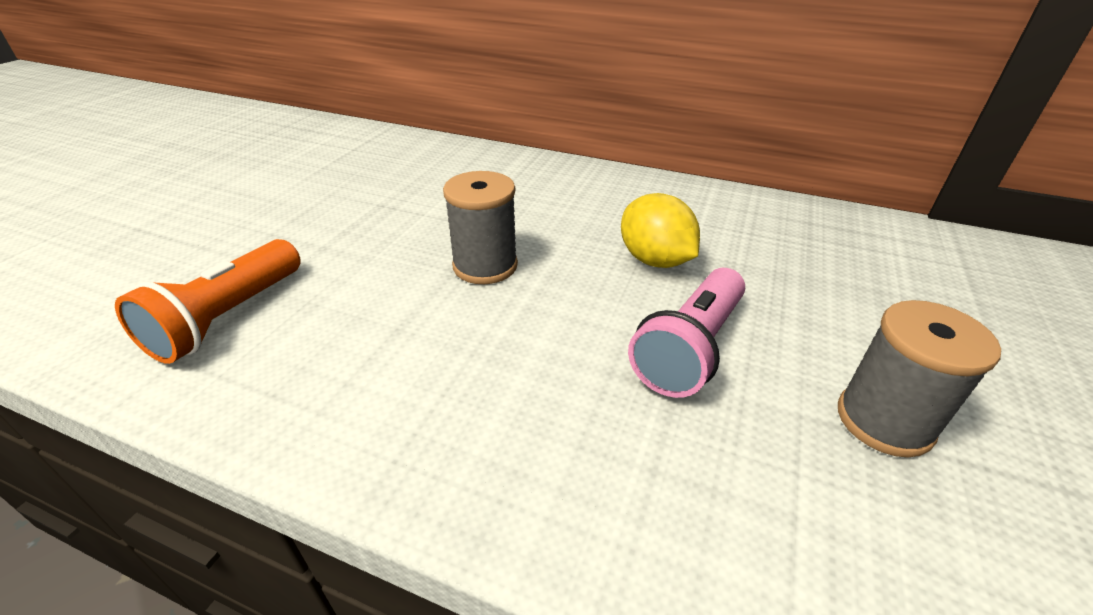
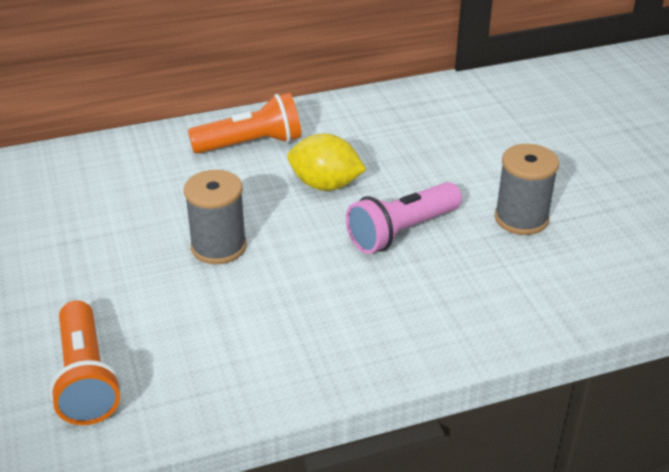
camera: 40 degrees left, 0 degrees up
(623, 197) = (251, 144): none -> orange flashlight
(689, 348) = (402, 231): pink flashlight -> pink flashlight turned 60 degrees clockwise

